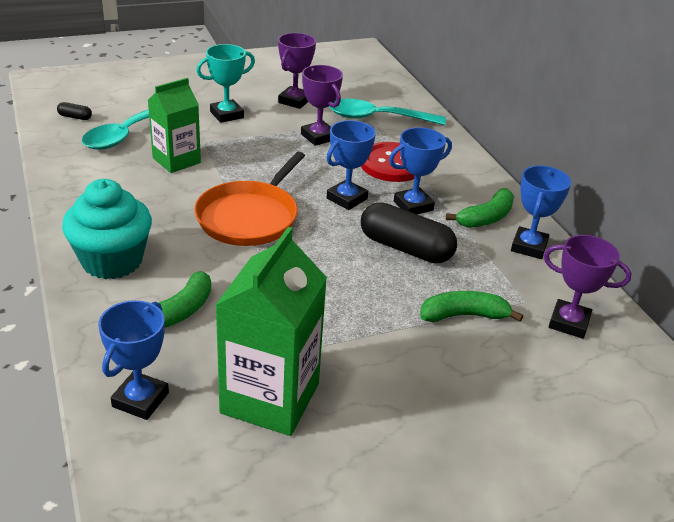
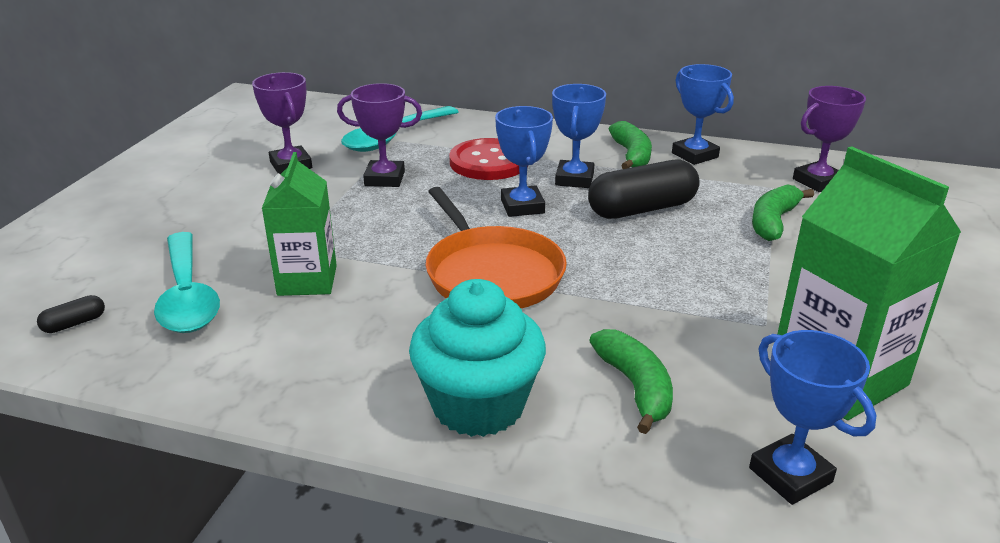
camera: 50 degrees left, 5 degrees down
(227, 115) = (254, 213): turquoise trophy -> none

